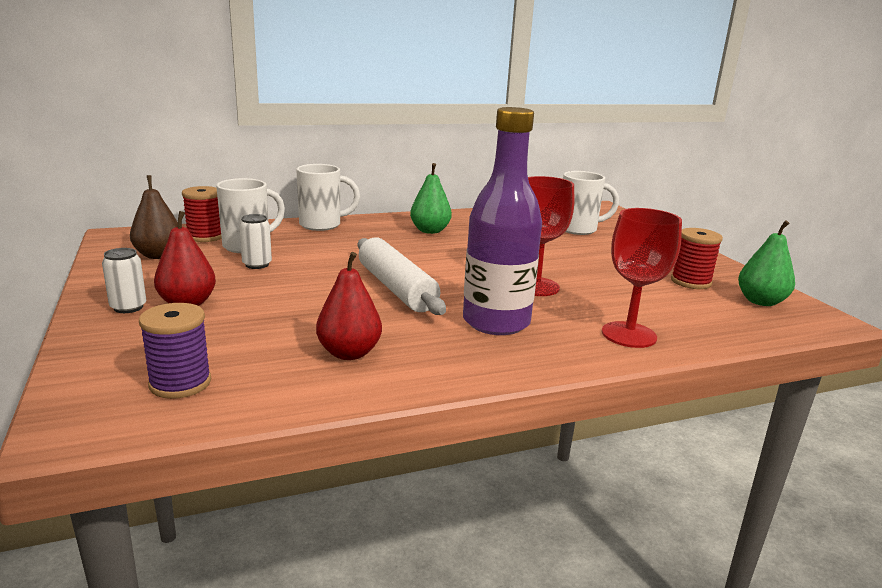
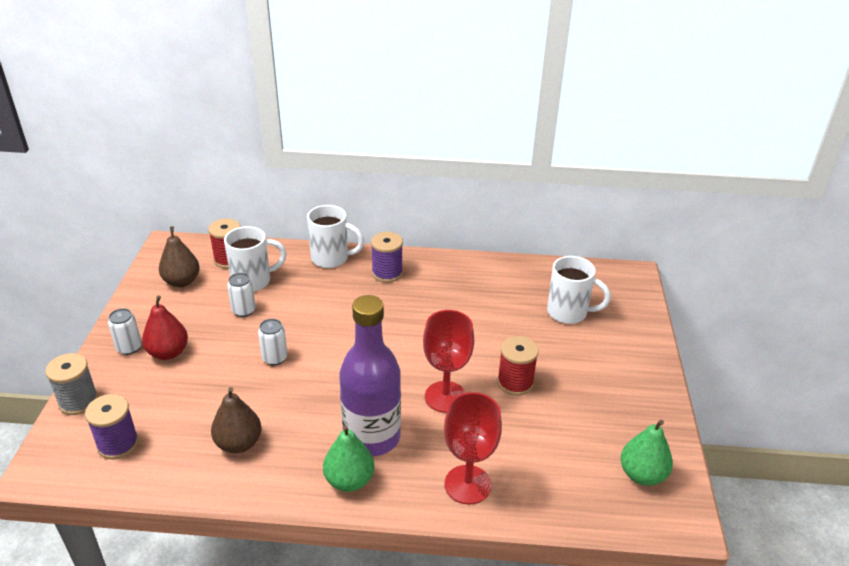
camera: 25 degrees right, 15 degrees up
(86, 359) = (78, 401): none -> grey spool
(327, 289) = (275, 358): none -> white can
(349, 353) = (239, 443): red pear -> brown pear
(389, 227) = (387, 273): none -> purple spool
(396, 288) = (327, 370): white rolling pin -> none
(430, 231) = (419, 287): green pear -> green pear (349, 480)
(691, 282) = (601, 426): red spool -> red spool (515, 383)

